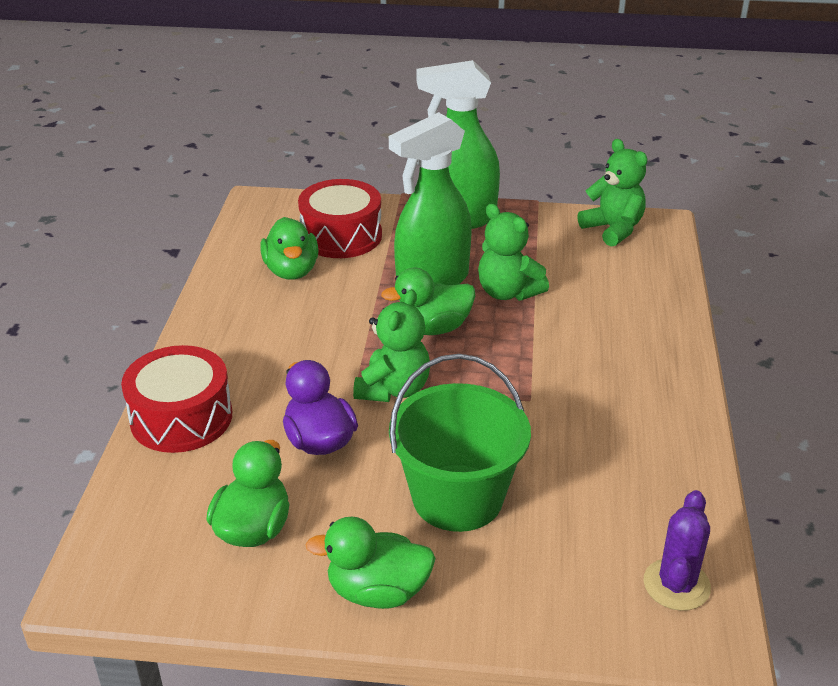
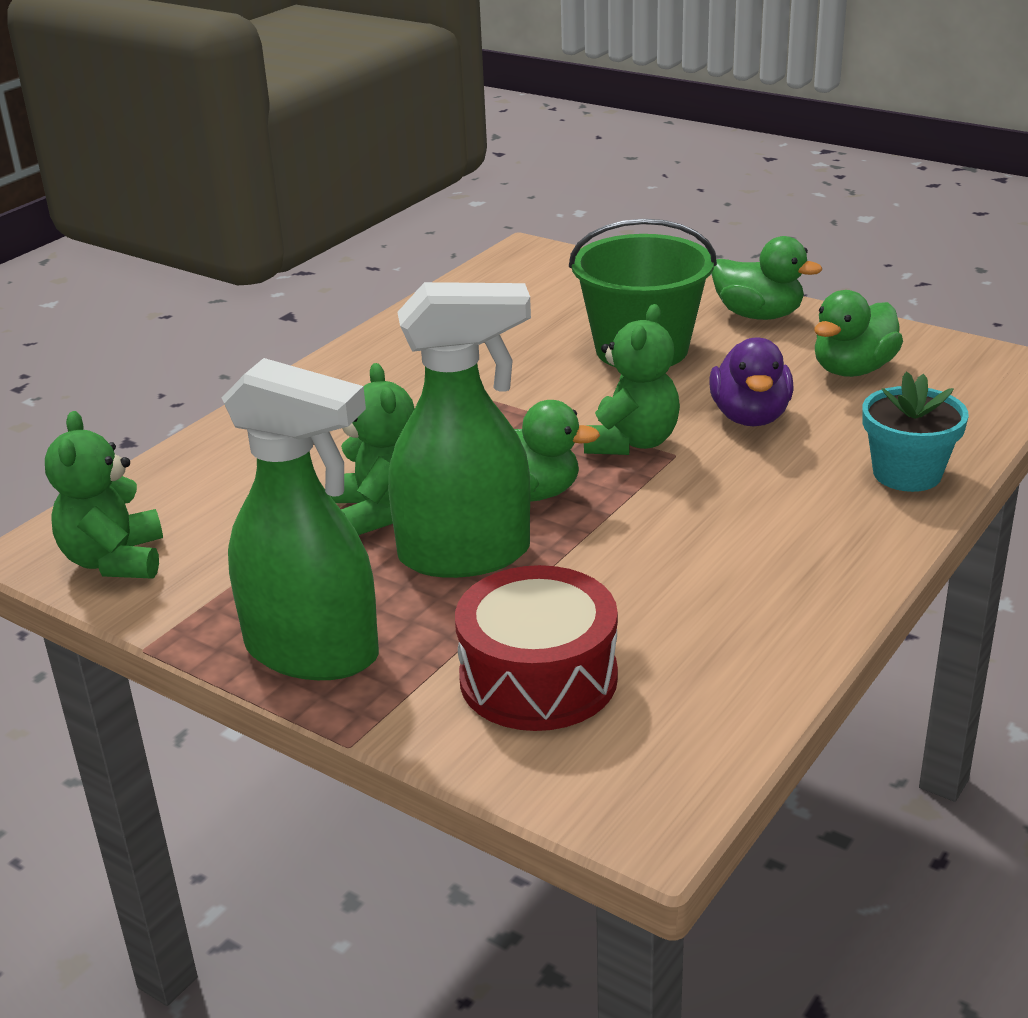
camera: 150 degrees left, 5 degrees down
(181, 417) = (907, 474): red drum -> turquoise flower pot
(291, 271) = (666, 633): green duck -> none
(393, 389) = (632, 442): green teddy bear -> green teddy bear turned 150 degrees clockwise
(676, 585) = (517, 274): purple cactus -> none

